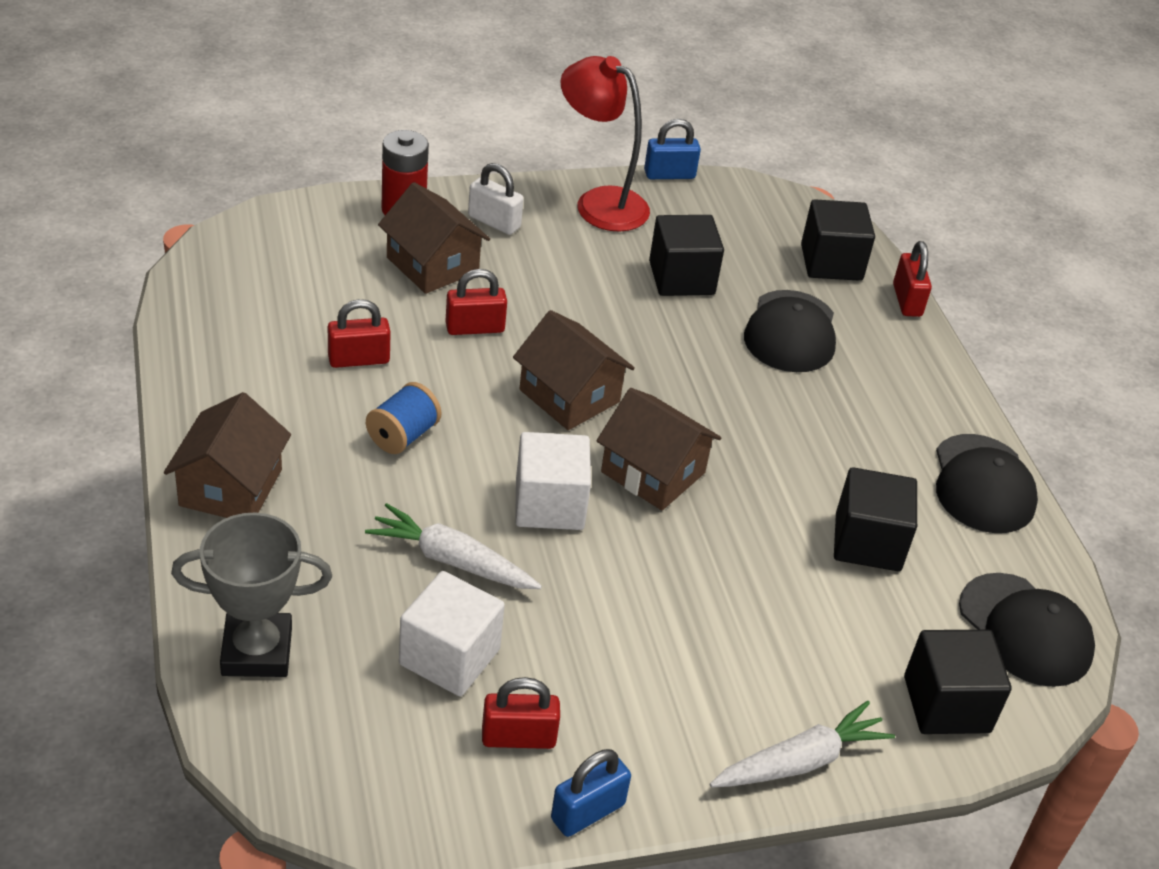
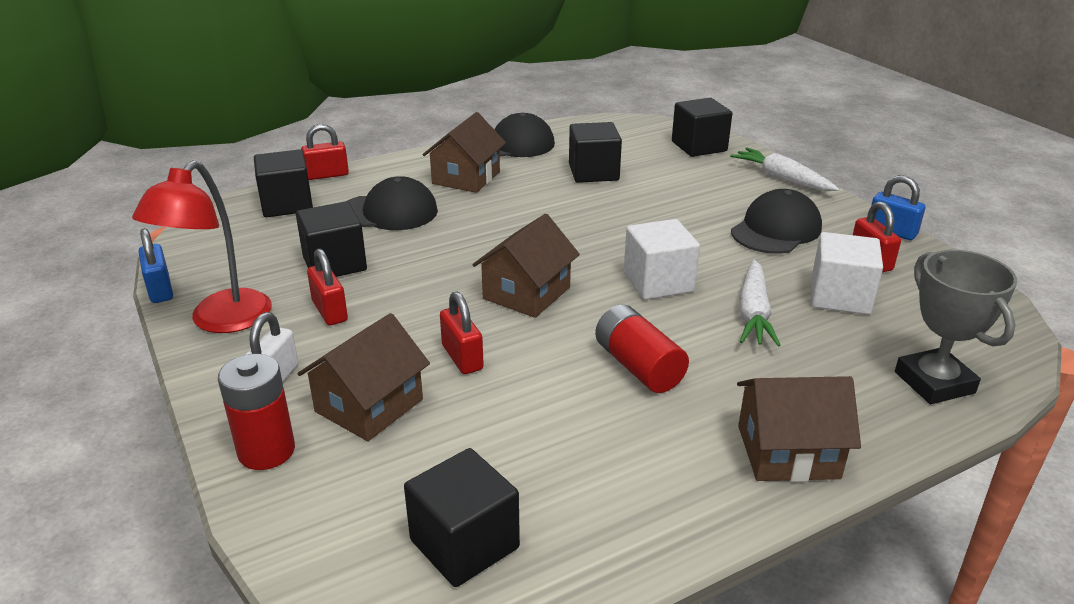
camera: 100 degrees left, 10 degrees down
(249, 282) = (464, 544): none -> black cube
(358, 359) = (552, 418): red padlock -> red padlock (330, 311)
(403, 435) = (638, 366): blue spool -> red battery
(653, 472) = (588, 247): brown house -> brown house (466, 178)
(1025, 630) = (624, 131): black cap -> black cap (776, 230)

